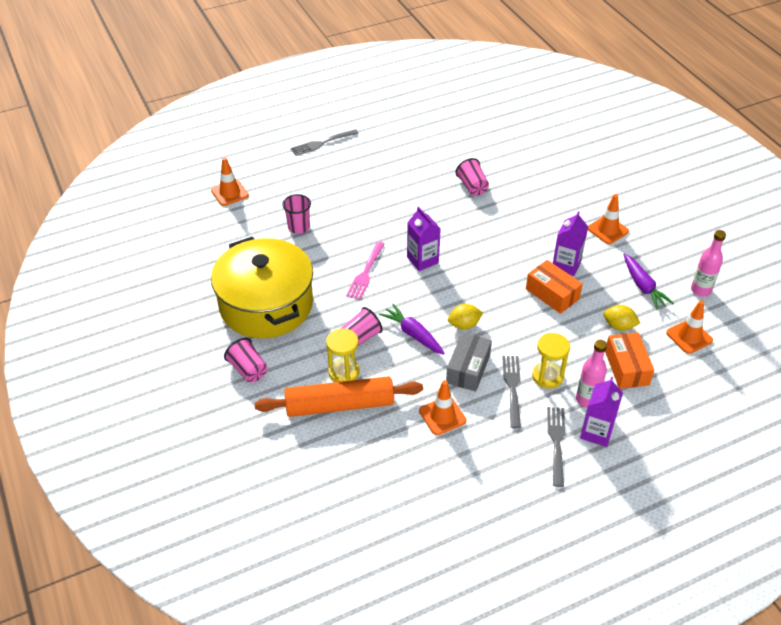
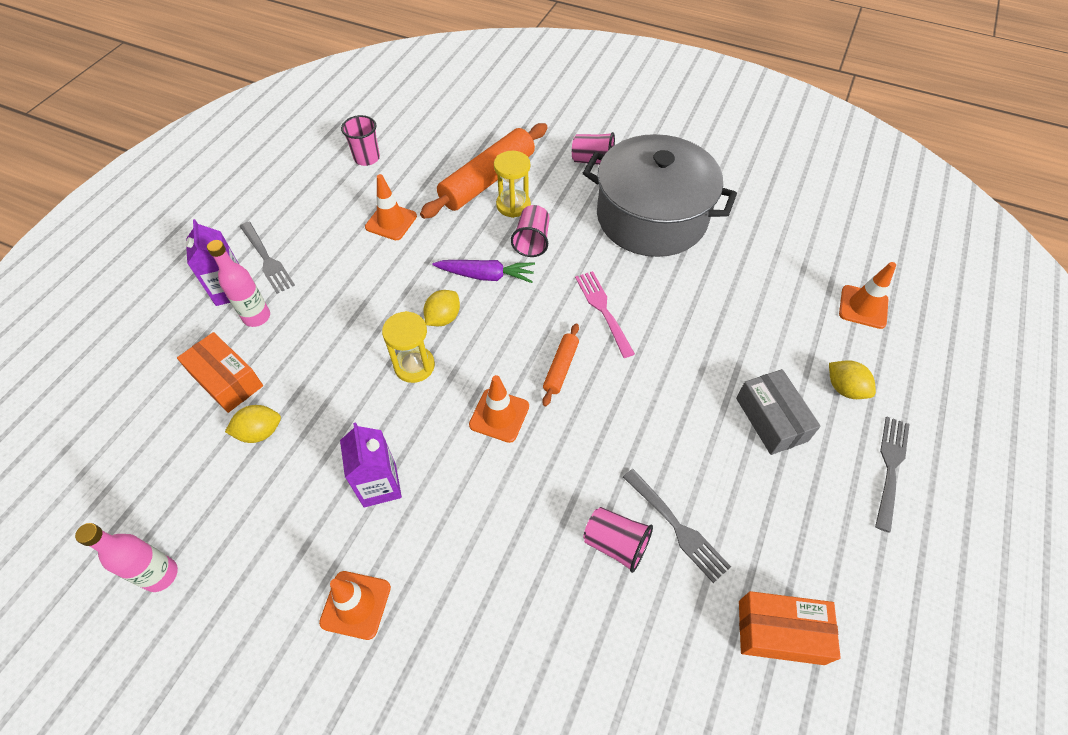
camera: 140 degrees right, 10 degrees up
(266, 305) = (651, 217): yellow pot -> grey pot
(296, 173) = (844, 388): none -> yellow lemon
(298, 227) = (736, 316): pink cup -> pink cup (367, 158)
(422, 260) = (561, 368): purple carton -> orange rolling pin
(468, 369) = (401, 275): grey box -> grey box (771, 419)
(512, 388) = (342, 283): grey fork -> grey fork (677, 527)
(547, 376) = (313, 316): yellow hourglass -> yellow hourglass (414, 366)
(552, 294) = (370, 424): orange box -> orange box (780, 632)
(643, 286) = (253, 522): purple carrot -> none
(689, 336) = (158, 476): orange traffic cone -> orange traffic cone (499, 415)

